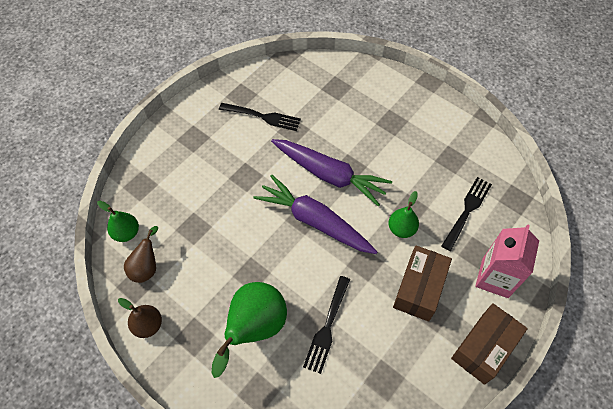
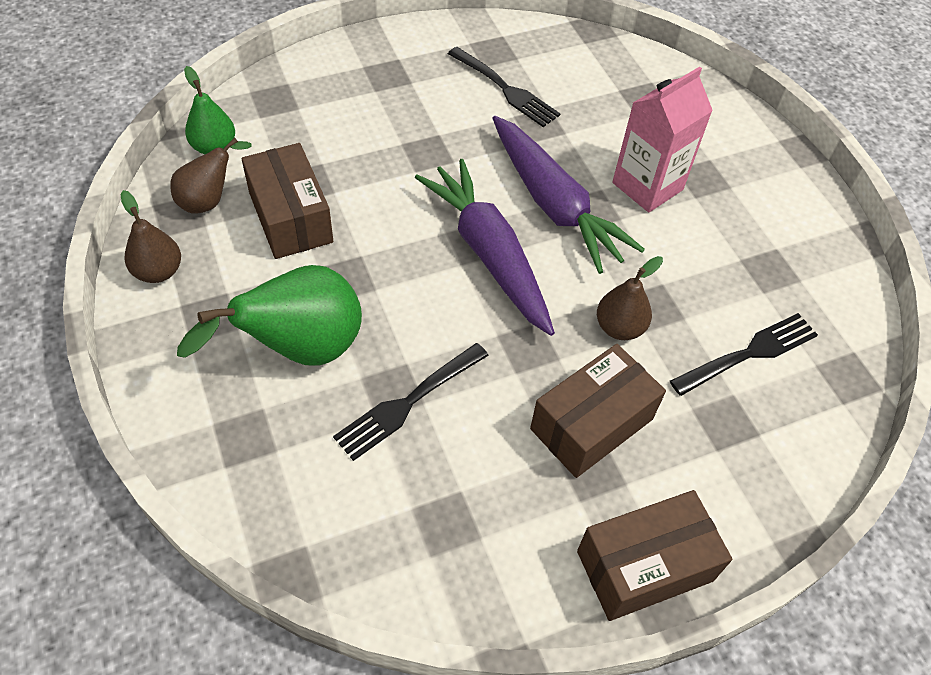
camera: 25 degrees right, 5 degrees down
(198, 254) = (290, 217): none -> brown box
(401, 229) = (619, 327): green pear -> brown pear
(495, 278) = (734, 473): pink carton -> pink carton (647, 186)

